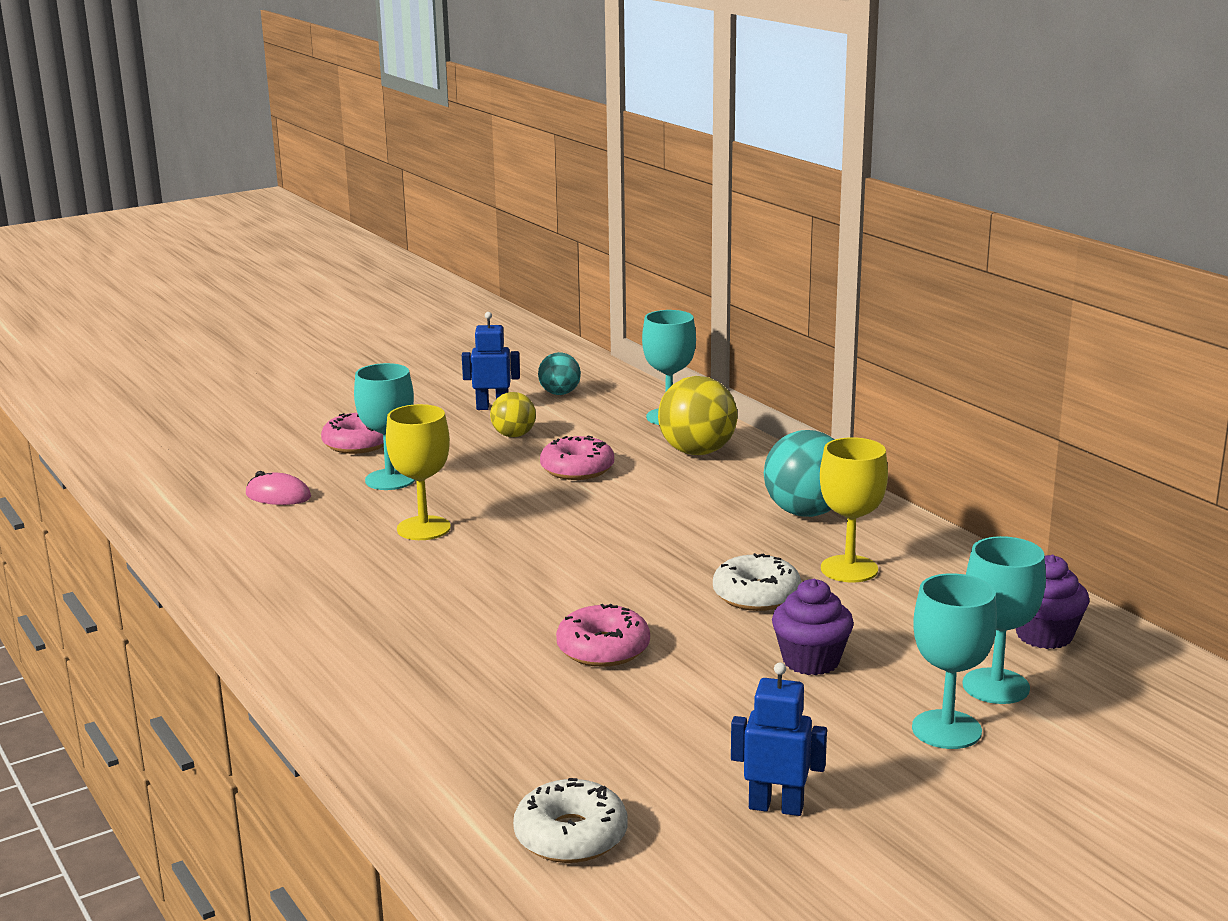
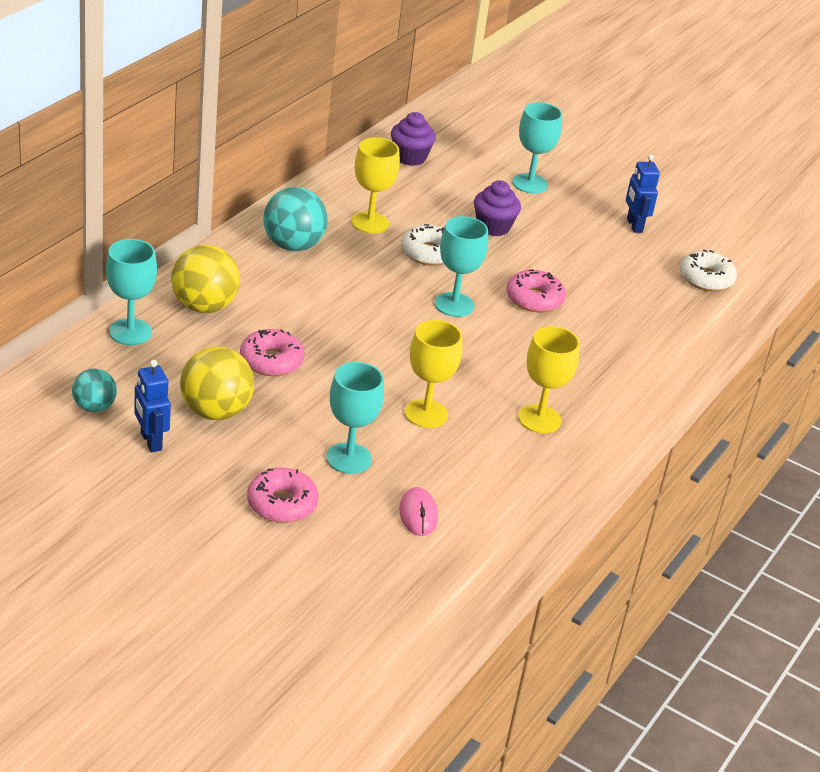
camera: 120 degrees left, 15 degrees up
(354, 590) = (539, 419): none -> yellow goblet
(514, 435) = (215, 411): yellow ball -> yellow ball, size x1.68
(995, 686) = (476, 171): turquoise goblet -> turquoise goblet (454, 305)

